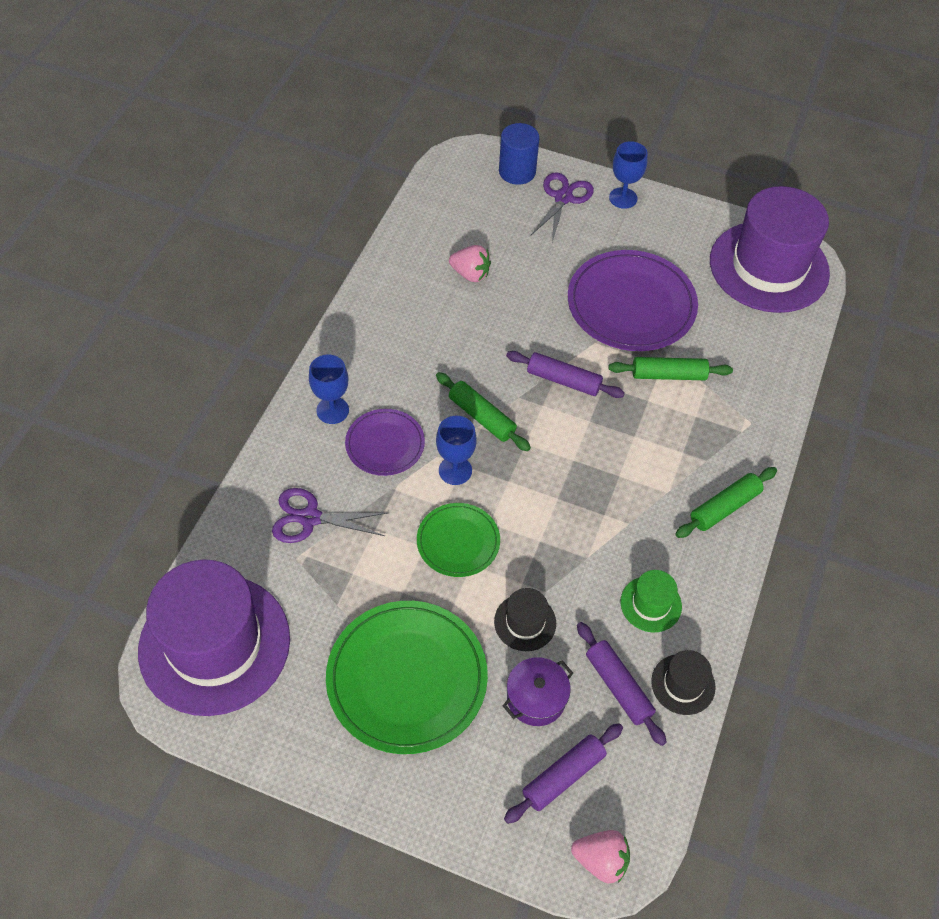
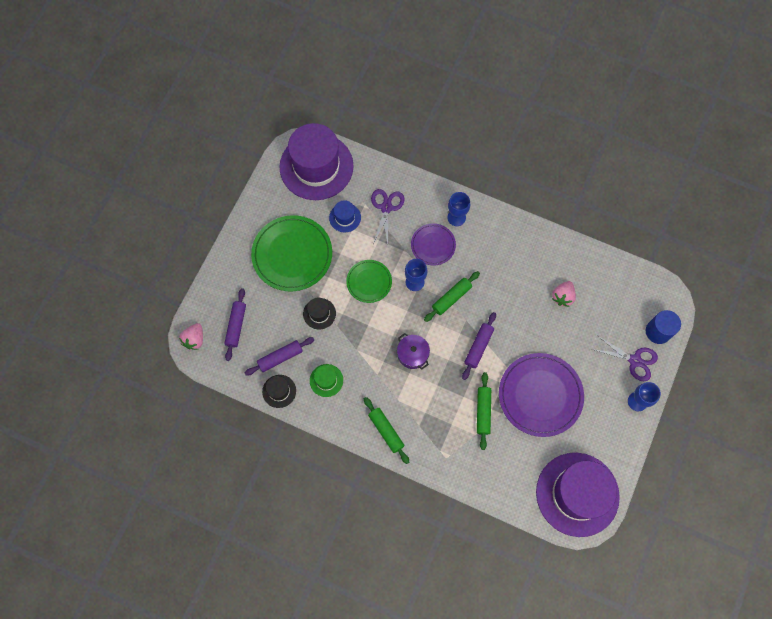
camera: 95 degrees right, 15 degrees up
(328, 587) = (345, 217): none -> blue hat
(536, 698) = (277, 316): purple pot -> purple pot (412, 354)
(563, 776) = (236, 326): purple rolling pin -> purple rolling pin turned 45 degrees clockwise

